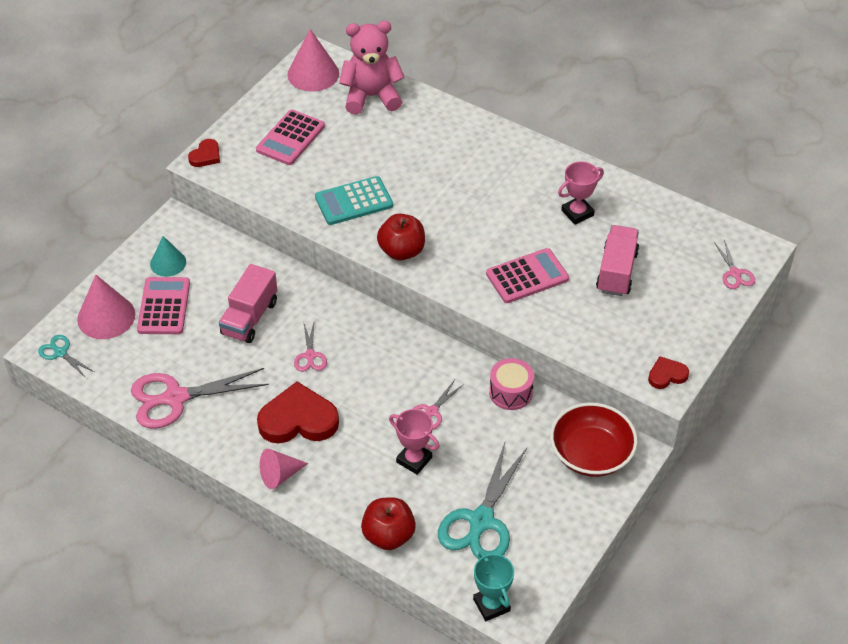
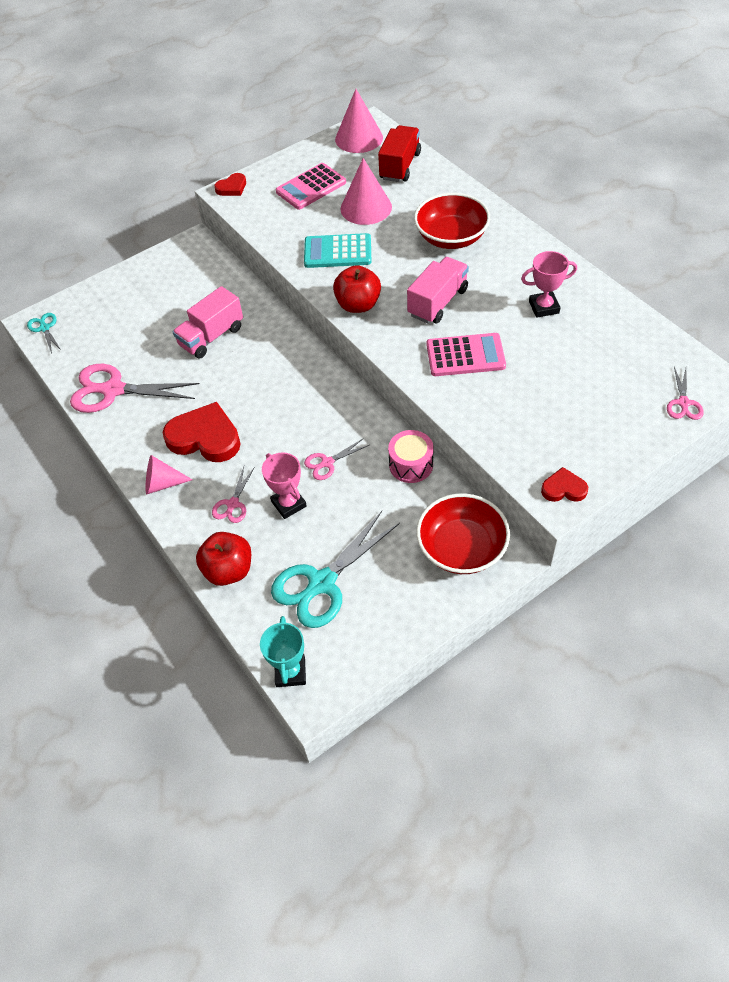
camera: 25 degrees right, 5 degrees up
(106, 317) = (96, 307): pink cone -> pink cone (366, 208)
(164, 306) = (147, 310): pink calculator -> none
(168, 263) = (170, 274): turquoise cone -> none
(310, 356) = (245, 383): pink scissors -> pink scissors (232, 504)
(371, 97) = (400, 166): pink teddy bear -> red truck
(459, 162) = (451, 237): none -> red bowl
(617, 271) = (558, 372): pink truck -> pink truck (438, 302)

